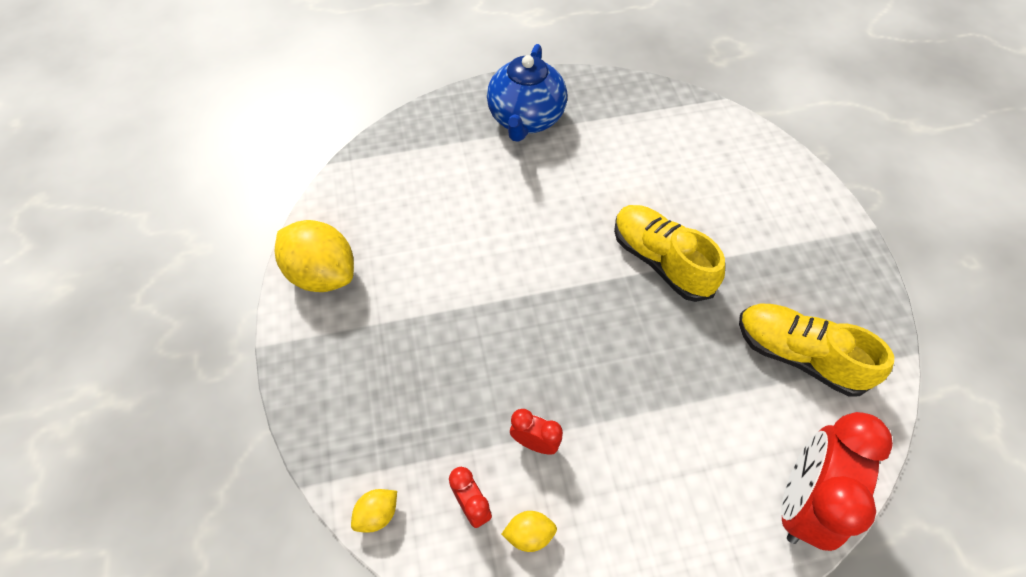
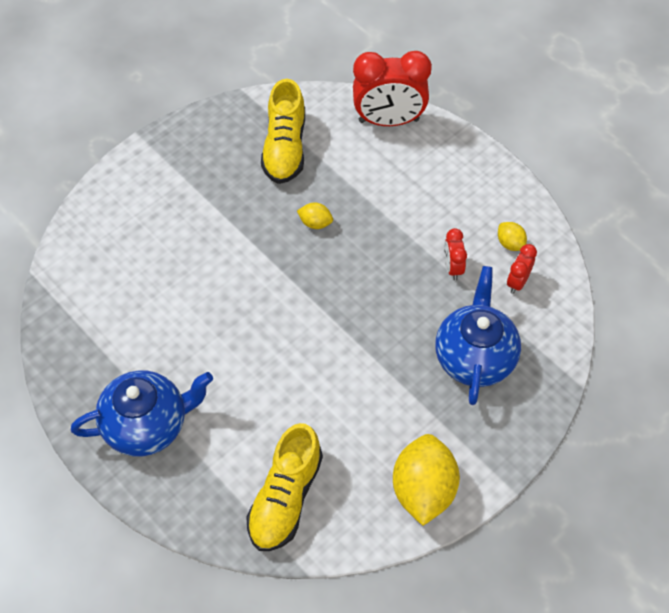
camera: 120 degrees left, 0 degrees up
(377, 514) = (563, 331): yellow lemon -> yellow lemon (315, 223)
(413, 397) = (475, 357): none -> blue teapot
(661, 261) = (253, 253): yellow shoe -> yellow shoe (285, 498)

